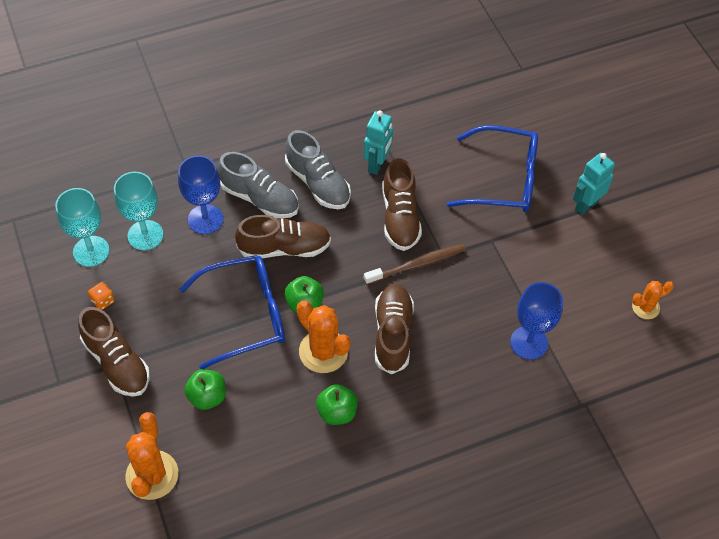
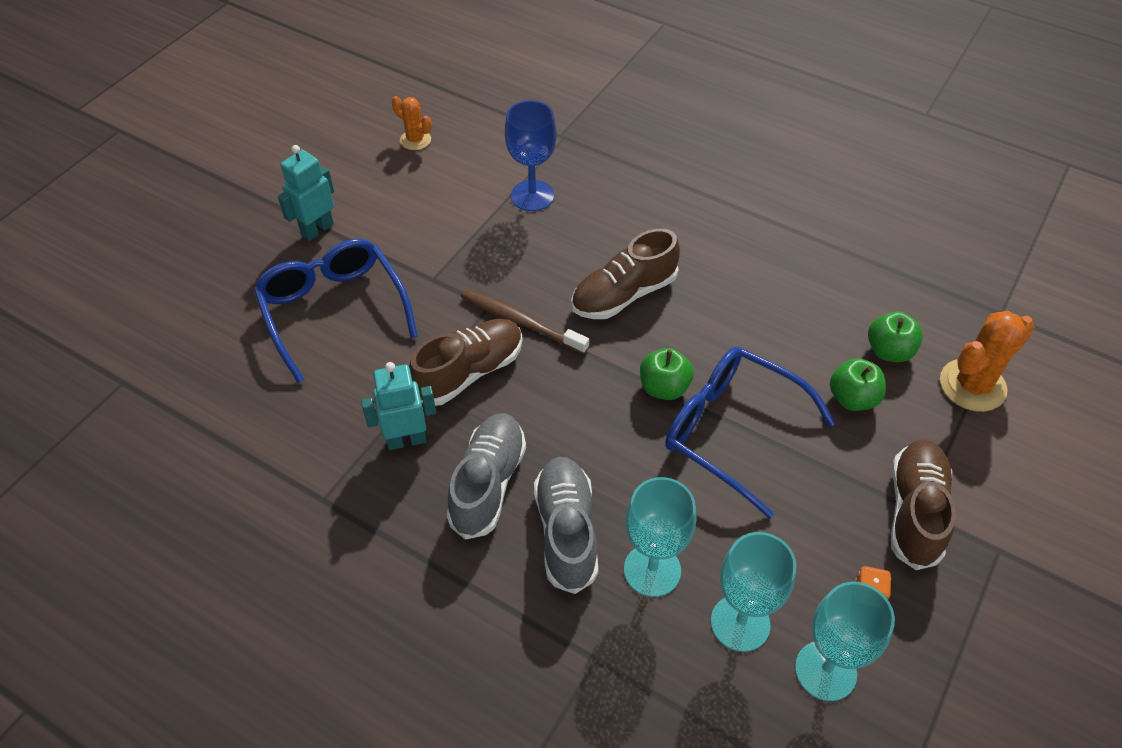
camera: 125 degrees left, 5 degrees down
(205, 219) = (652, 570): blue goblet -> turquoise goblet
(284, 248) = (613, 454): brown shoe -> none
(323, 351) = (701, 336): orange cactus -> none
(337, 412) = (750, 287): green apple -> green apple (889, 351)
(586, 205) = (317, 229): turquoise robot -> turquoise robot turned 120 degrees clockwise

